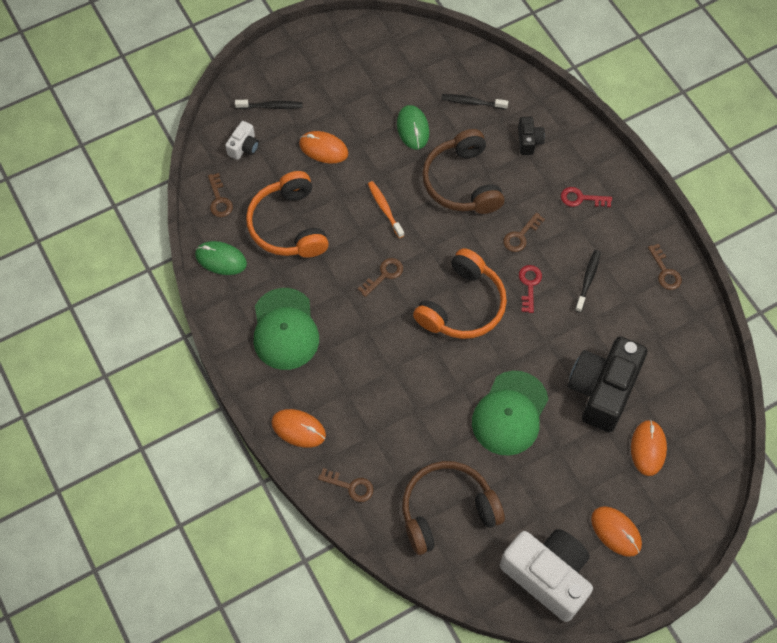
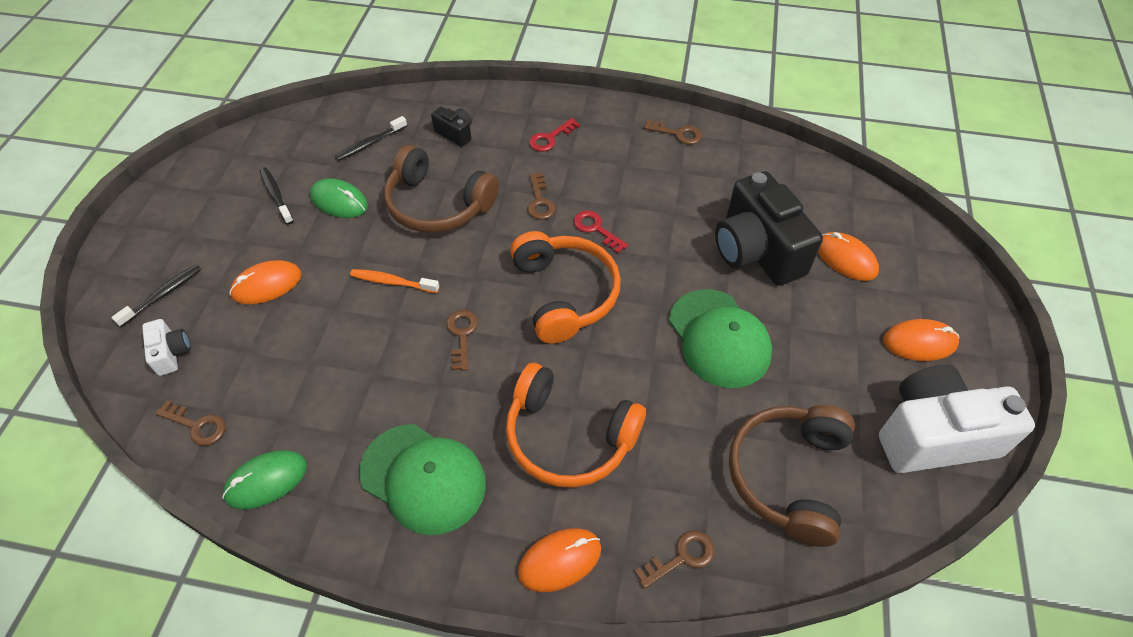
camera: 50 degrees left, 10 degrees down
(288, 225) = (309, 380): orange headphones -> orange headphones (568, 437)
(588, 280) = (634, 186): black toothbrush -> black toothbrush (276, 195)

